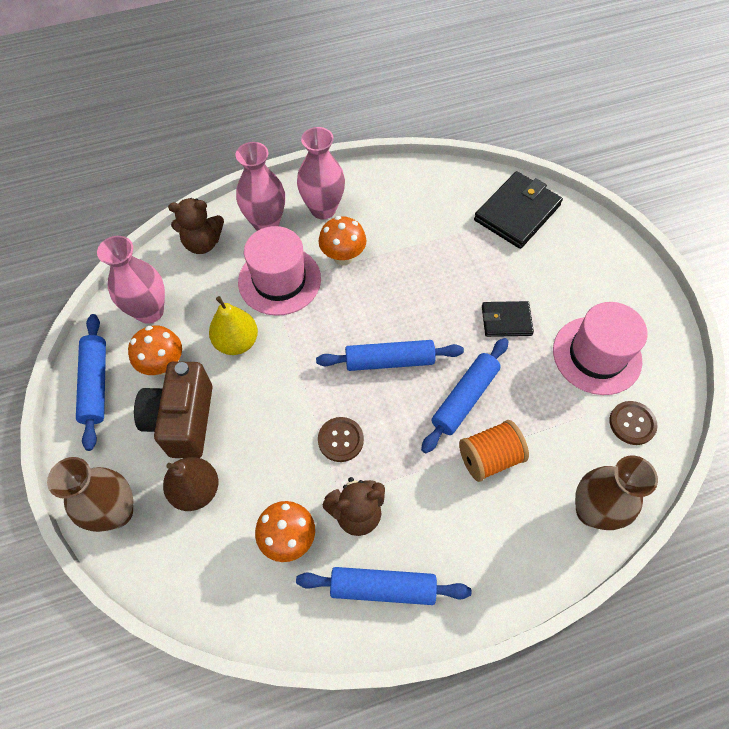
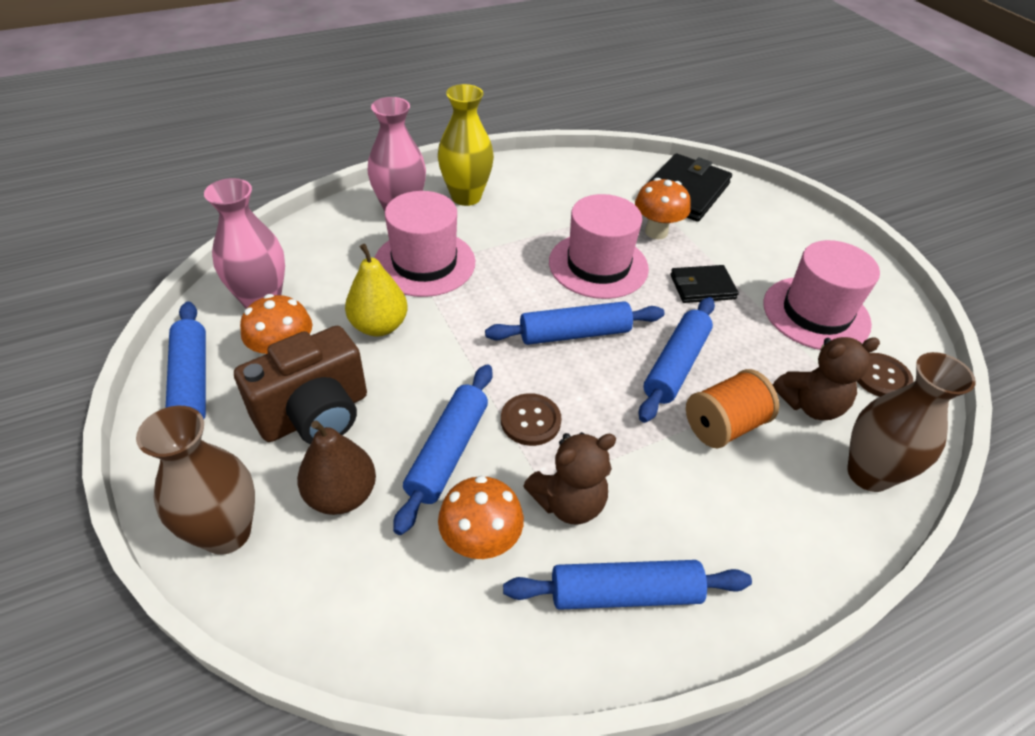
camera: 10 degrees left, 15 degrees down
(183, 420) = (315, 415): brown camera -> brown camera turned 120 degrees counterclockwise
(203, 243) = (325, 233): brown teddy bear -> brown teddy bear (810, 405)
(275, 461) = (447, 452): none -> blue rolling pin
(323, 209) = (466, 197): pink vase -> yellow vase
(343, 257) = (497, 238): orange mushroom -> orange mushroom (656, 232)
(422, 292) = (598, 265): none -> pink hat

